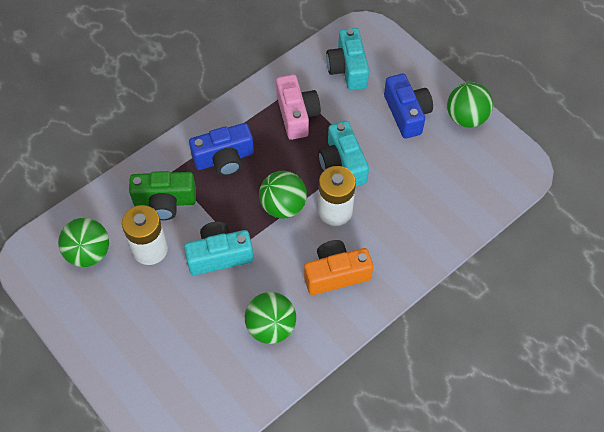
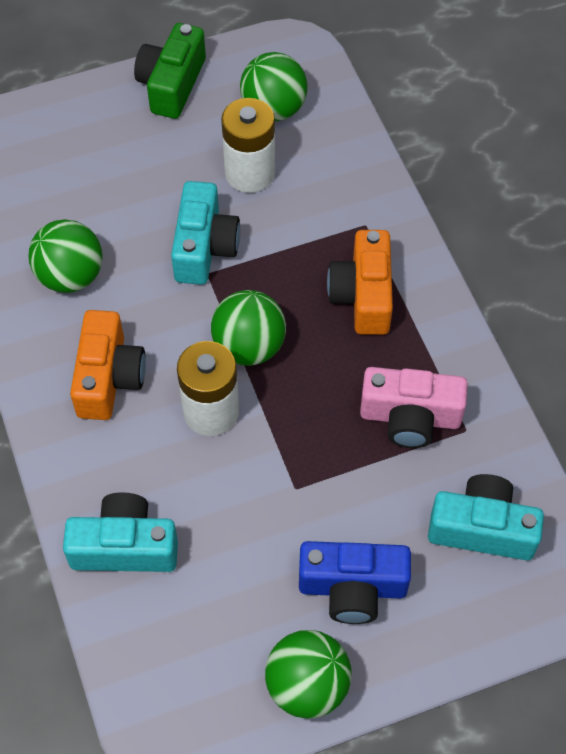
camera: 110 degrees right, 0 degrees up
(165, 202) = (318, 206): green camera -> green camera (172, 84)
(224, 159) = (363, 295): blue camera -> orange camera
(342, 164) = (290, 451): turquoise camera -> turquoise camera (125, 547)

